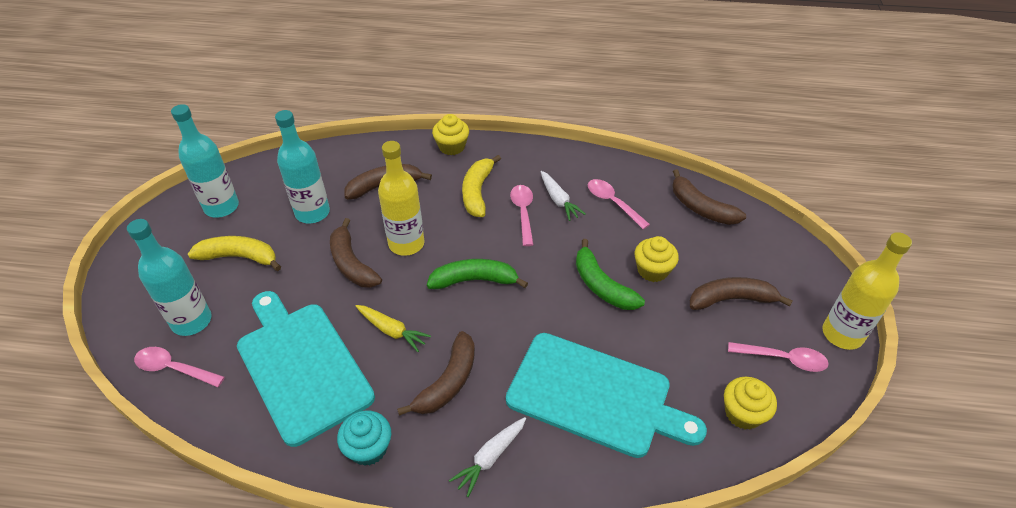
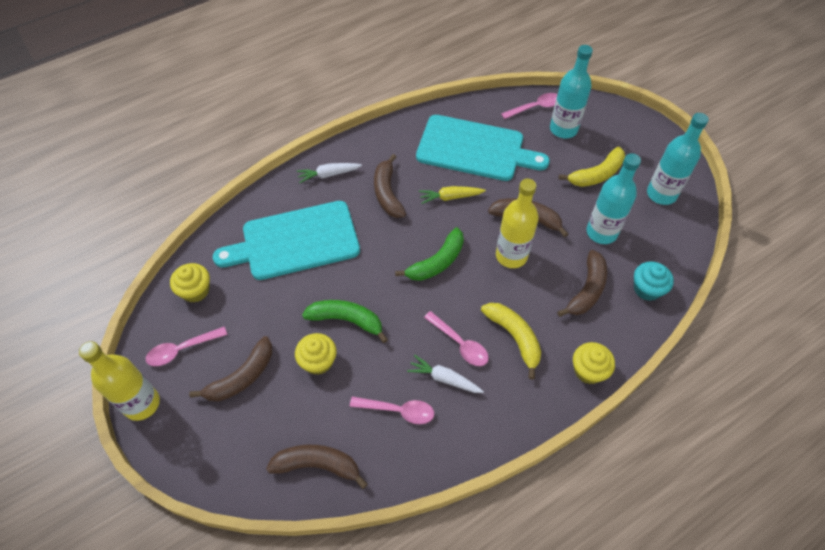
camera: 140 degrees right, 10 degrees up
(368, 448) = (394, 140): turquoise cupcake -> turquoise cupcake (647, 289)
(490, 458) = (328, 175): white carrot -> white carrot turned 105 degrees counterclockwise

